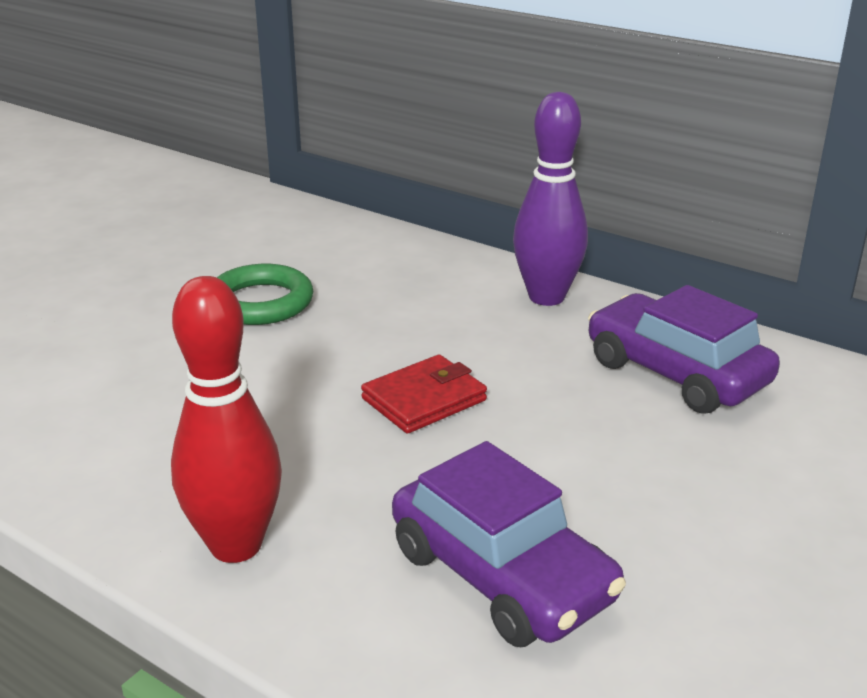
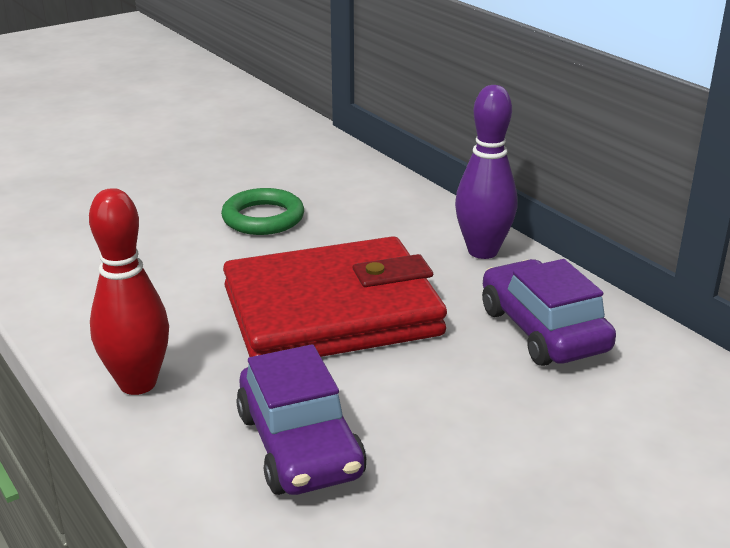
camera: 20 degrees right, 0 degrees up
(424, 399) = (332, 311): red wallet -> red wallet, size x2.43

